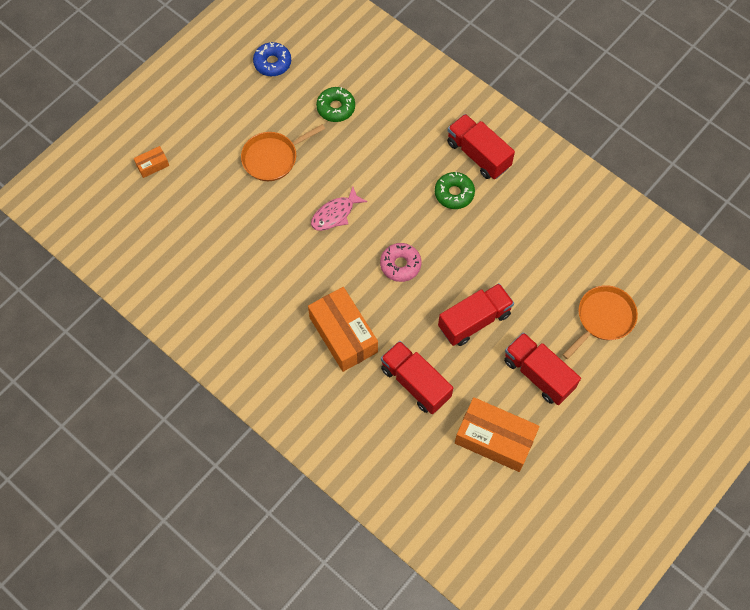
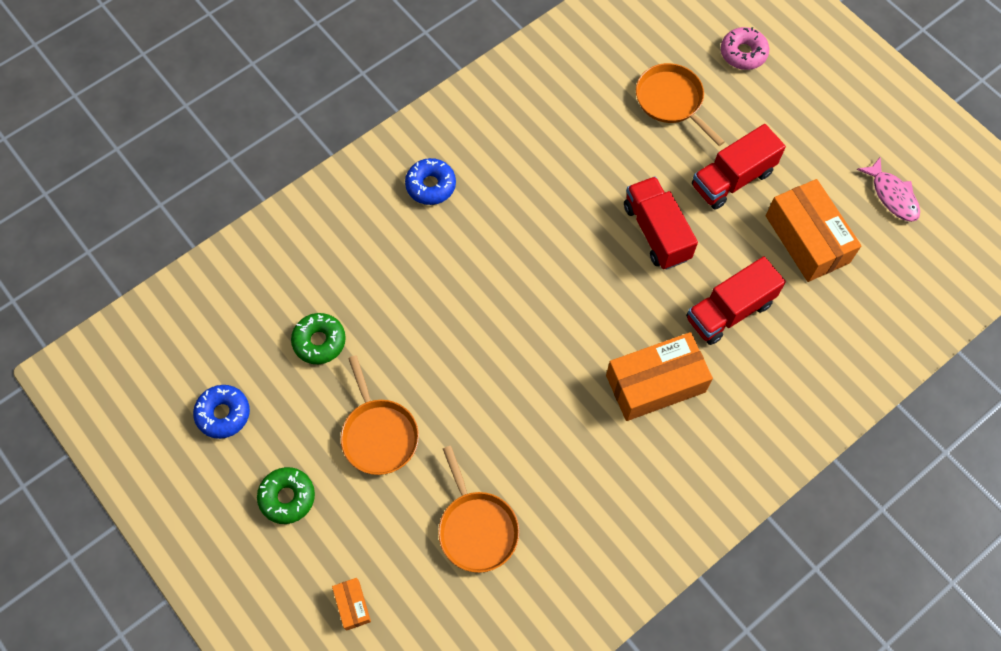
camera: 80 degrees left, 0 degrees up
(214, 230) = (477, 529): none -> orange pan
(335, 214) = (482, 367): pink fish -> pink fish (892, 195)
(400, 265) = (569, 301): pink donut -> pink donut (743, 53)
(454, 193) = (480, 222): green donut -> green donut (287, 497)
(478, 154) = (431, 185): red truck -> blue donut
(494, 439) = (807, 239): orange box -> orange box turned 60 degrees counterclockwise

